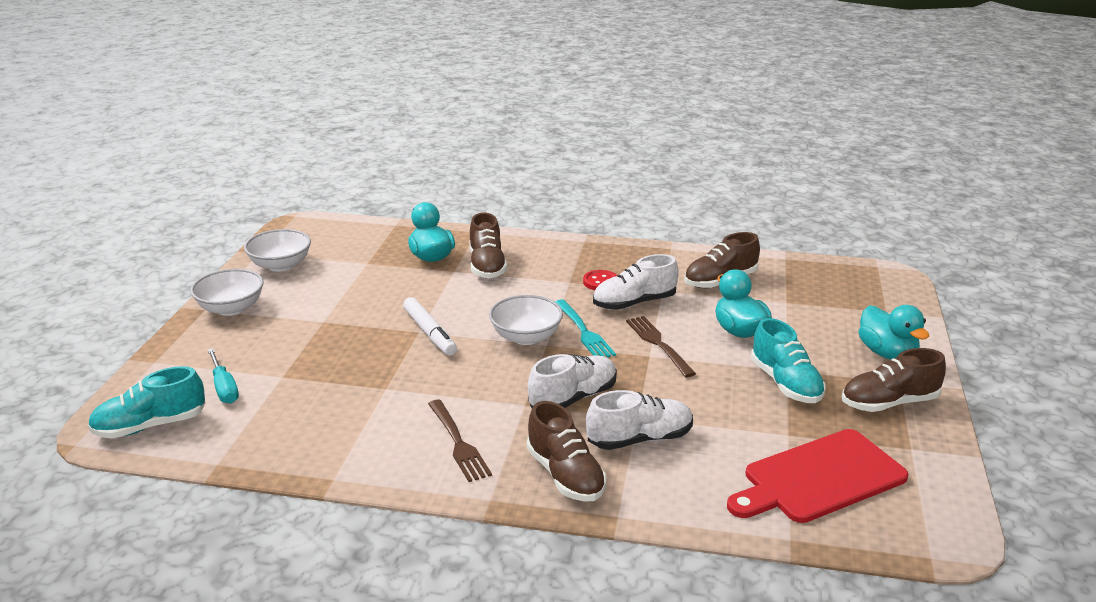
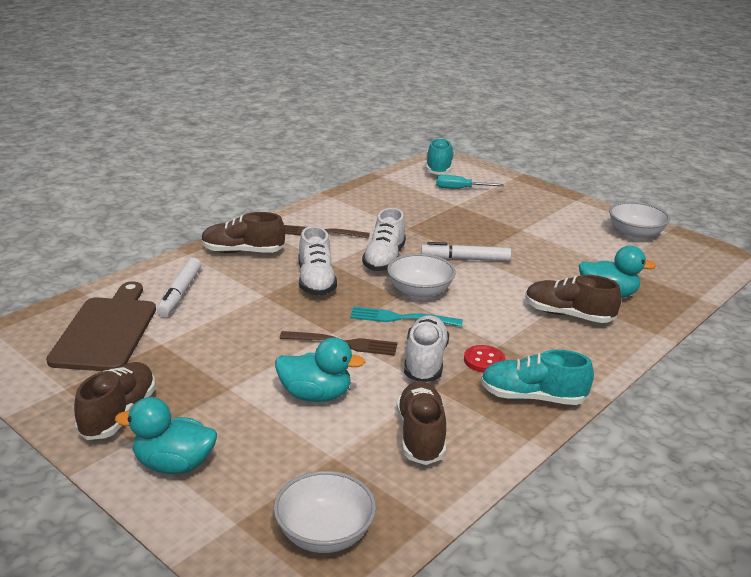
camera: 120 degrees right, 0 degrees up
(231, 308) = (570, 207): white bowl -> white bowl (324, 533)
(639, 439) = (240, 286): white shoe -> white shoe (384, 259)
(700, 471) = (180, 293): none -> white marker
(785, 383) = (214, 376): turquoise shoe -> turquoise shoe (532, 397)
(819, 478) = (106, 331): red cutting board -> brown cutting board

